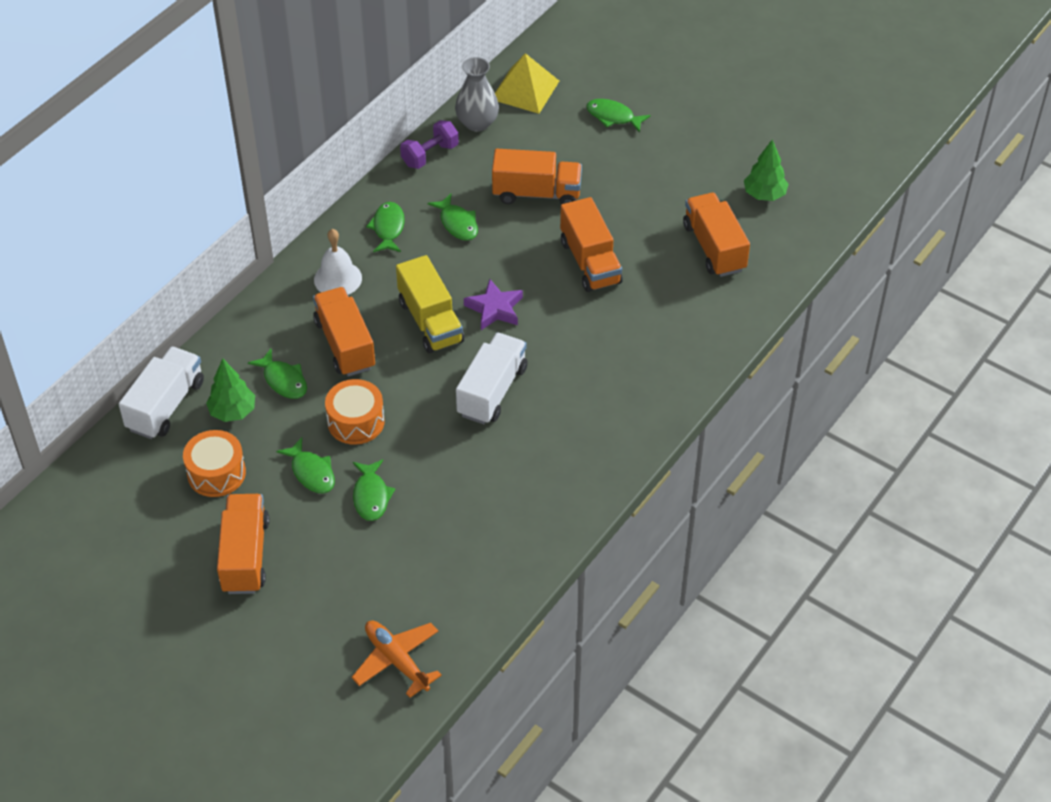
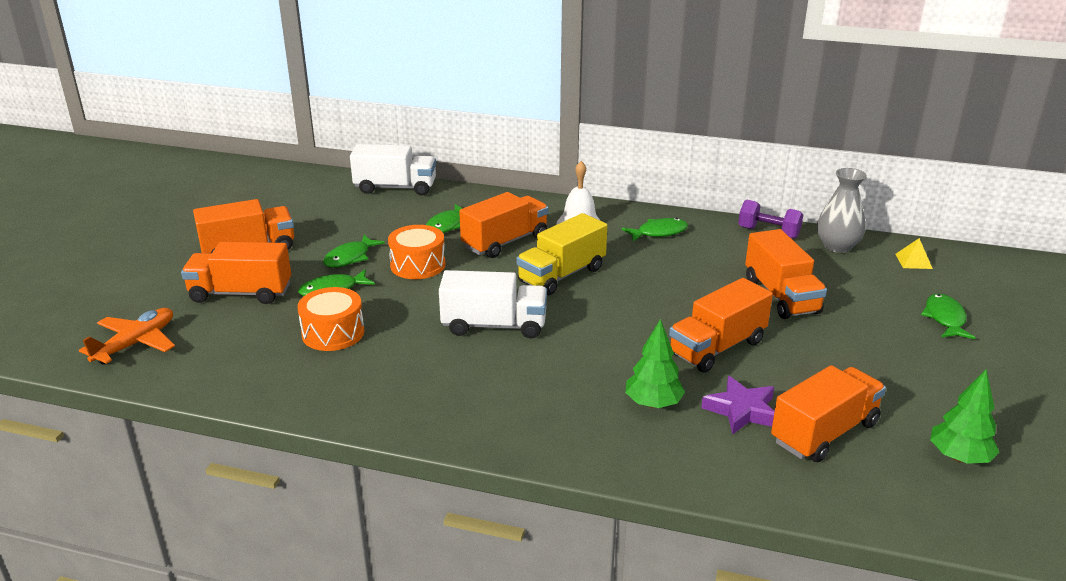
camera: 70 degrees right, 20 degrees down
(216, 473) = (334, 220): orange drum -> orange drum (333, 333)
(232, 412) = (402, 213): green tree -> green tree (653, 404)
(340, 570) = (241, 293): none -> orange truck
(457, 223) = (697, 263): green fish -> none
(495, 308) = (604, 305): purple star -> purple star (742, 410)
(525, 90) = (913, 261): yellow pyramid -> yellow pyramid, size x0.50

